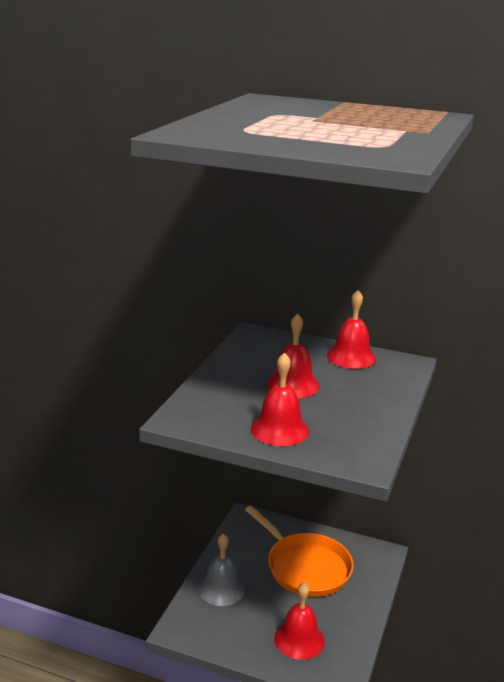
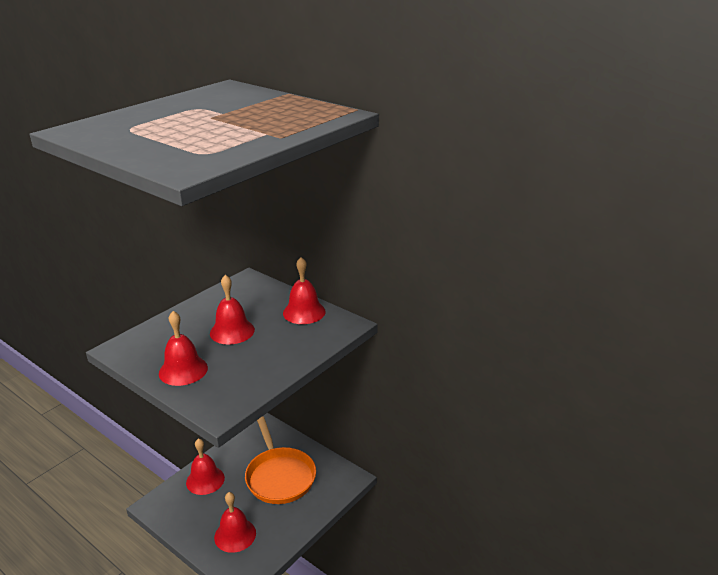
camera: 20 degrees right, 5 degrees up
(221, 588) = (205, 480): grey bell -> red bell

